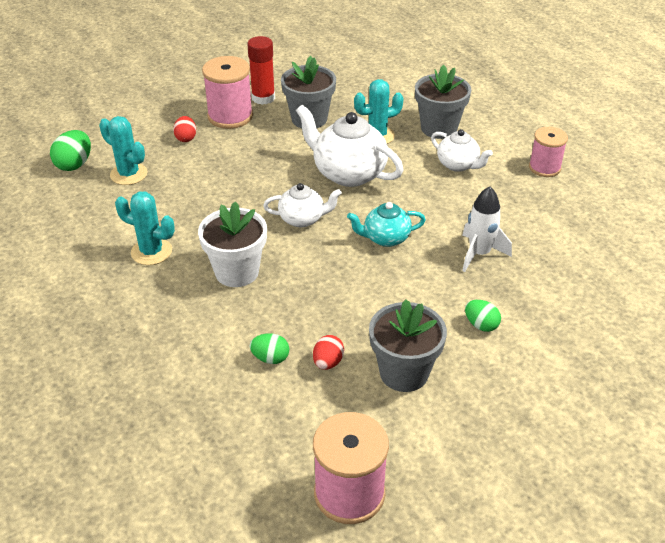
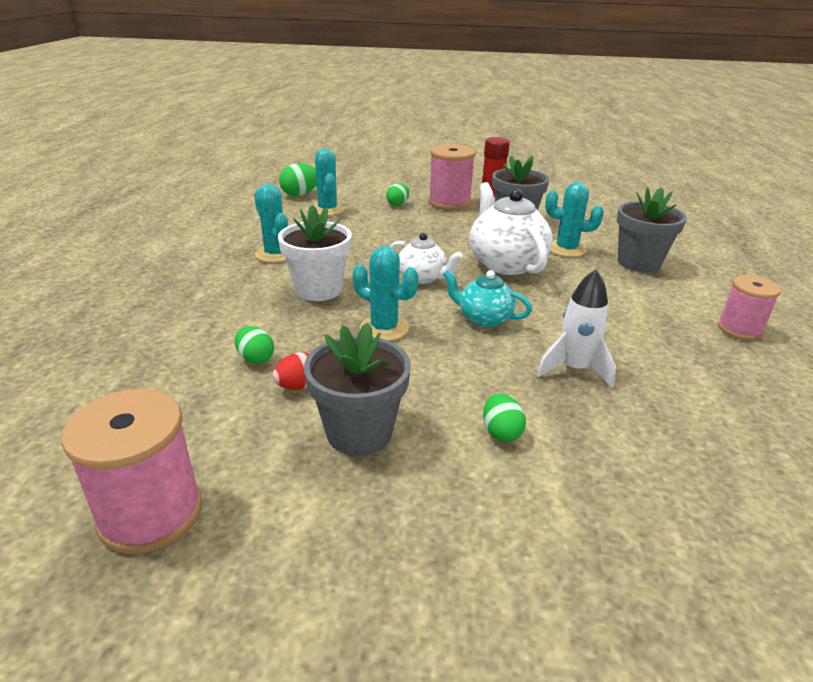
camera: 35 degrees right, 10 degrees down
(186, 138) = (398, 204): red egg -> green egg
(328, 283) = (384, 328): none -> turquoise cactus
(458, 165) = (630, 294): white teapot -> none

